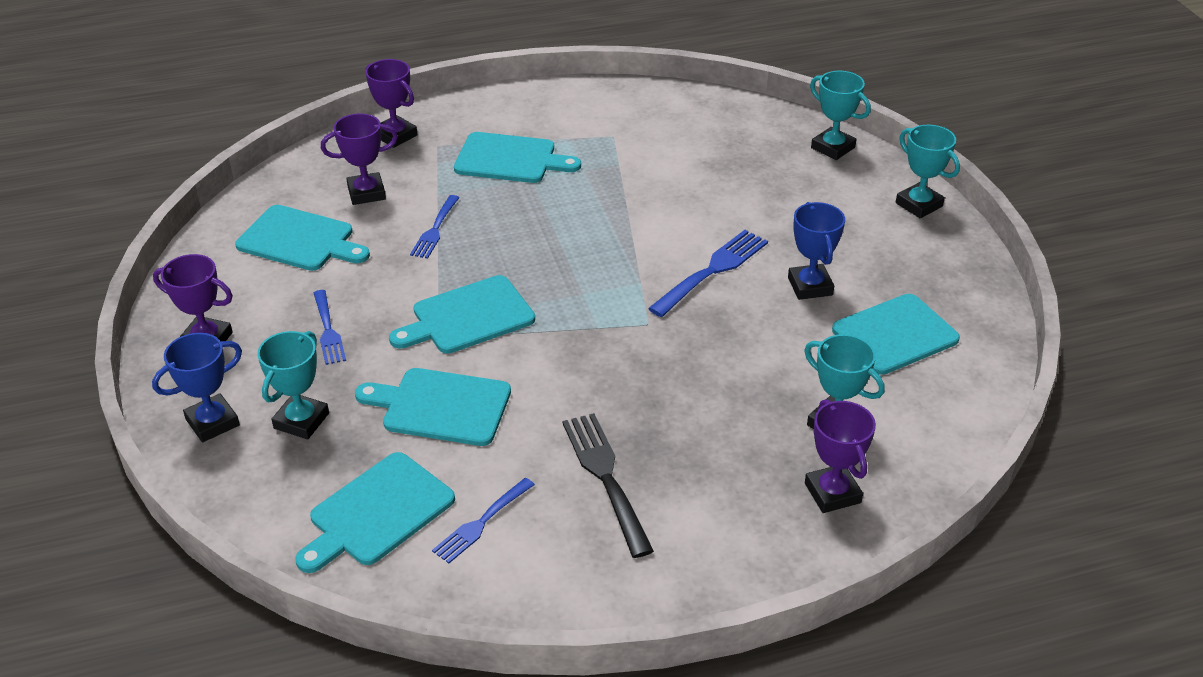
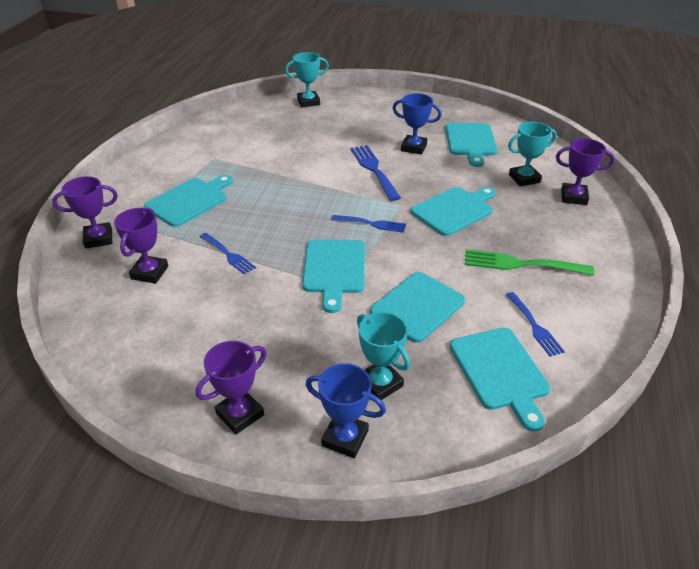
camera: 60 degrees left, 0 degrees up
(212, 422) = (345, 438): blue trophy -> blue trophy turned 60 degrees counterclockwise
(300, 240) = (167, 323): turquoise cutting board -> turquoise cutting board (454, 210)
(328, 330) = (289, 339): blue fork -> blue fork (372, 224)
(606, 477) = (521, 264): black fork -> green fork
(919, 204) = (379, 99): turquoise trophy -> none

